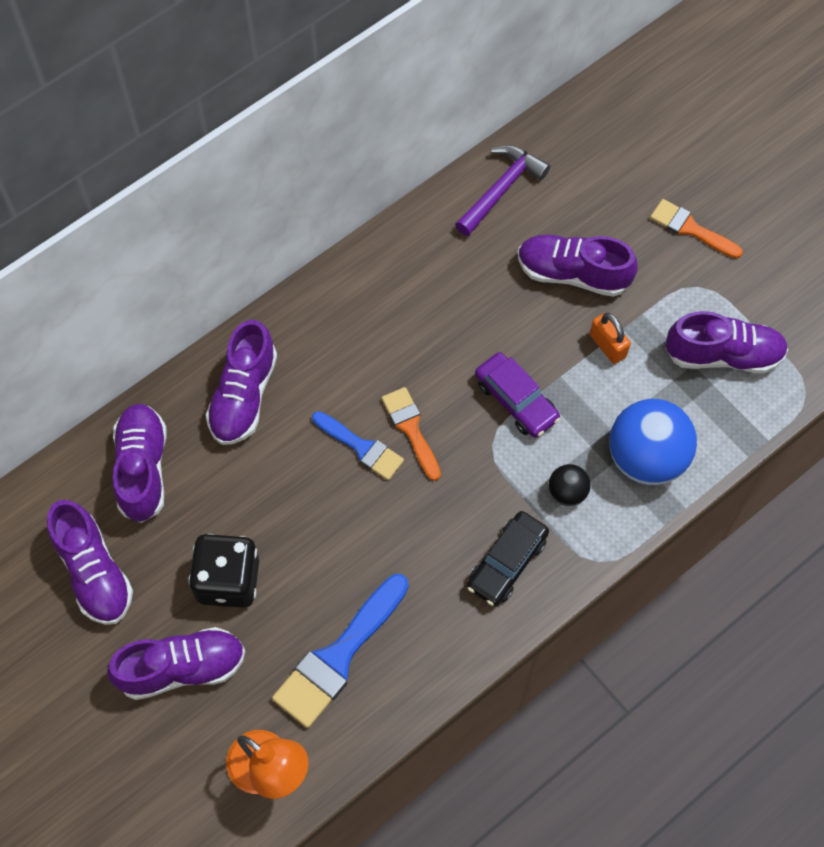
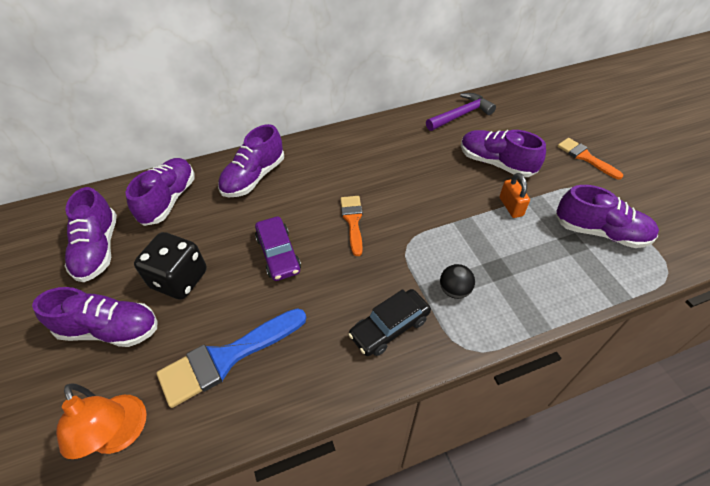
camera: 20 degrees right, 15 degrees down
(361, 447) = (314, 223): blue brush -> none
(516, 400) = (434, 222): purple car -> purple car (278, 254)
(646, 458) = (525, 283): blue ball -> none

